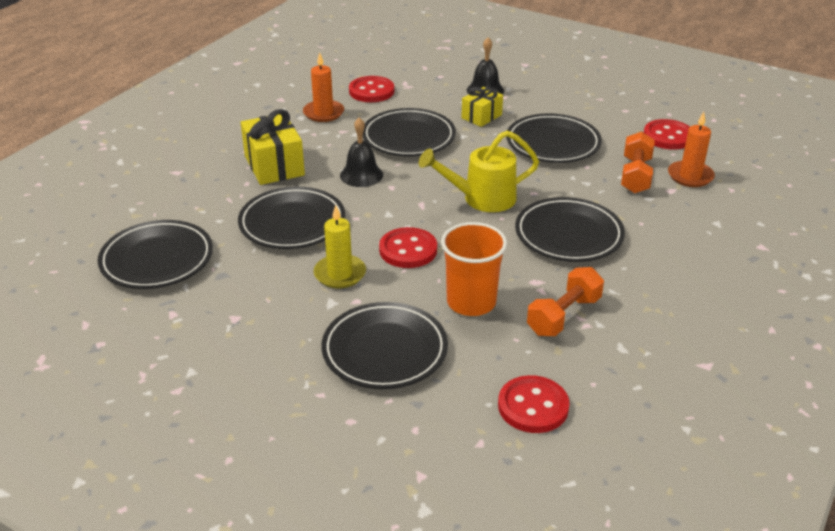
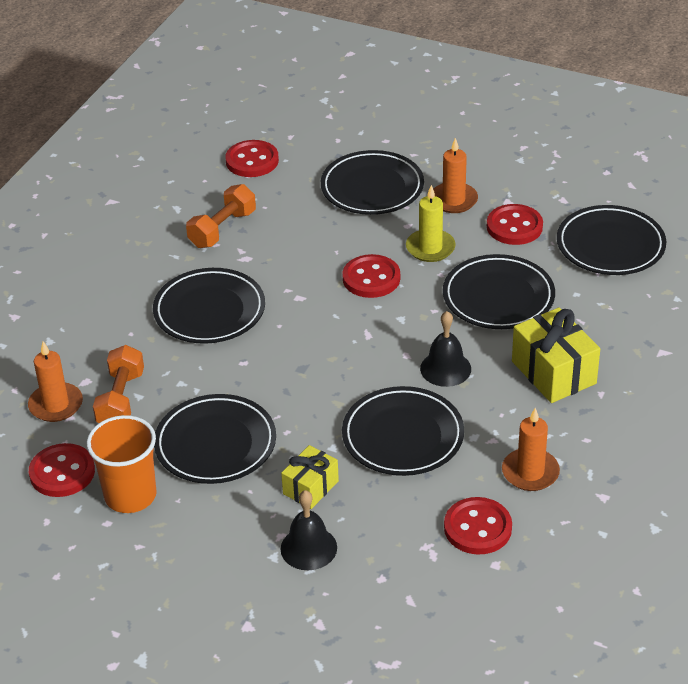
camera: 175 degrees right, 5 degrees up
(242, 288) = (514, 227): none -> red button
(294, 325) = (453, 200): none -> orange candle
(471, 302) = (304, 233): orange cup -> orange cup (130, 495)
(481, 199) = (302, 348): yellow watering can -> none

